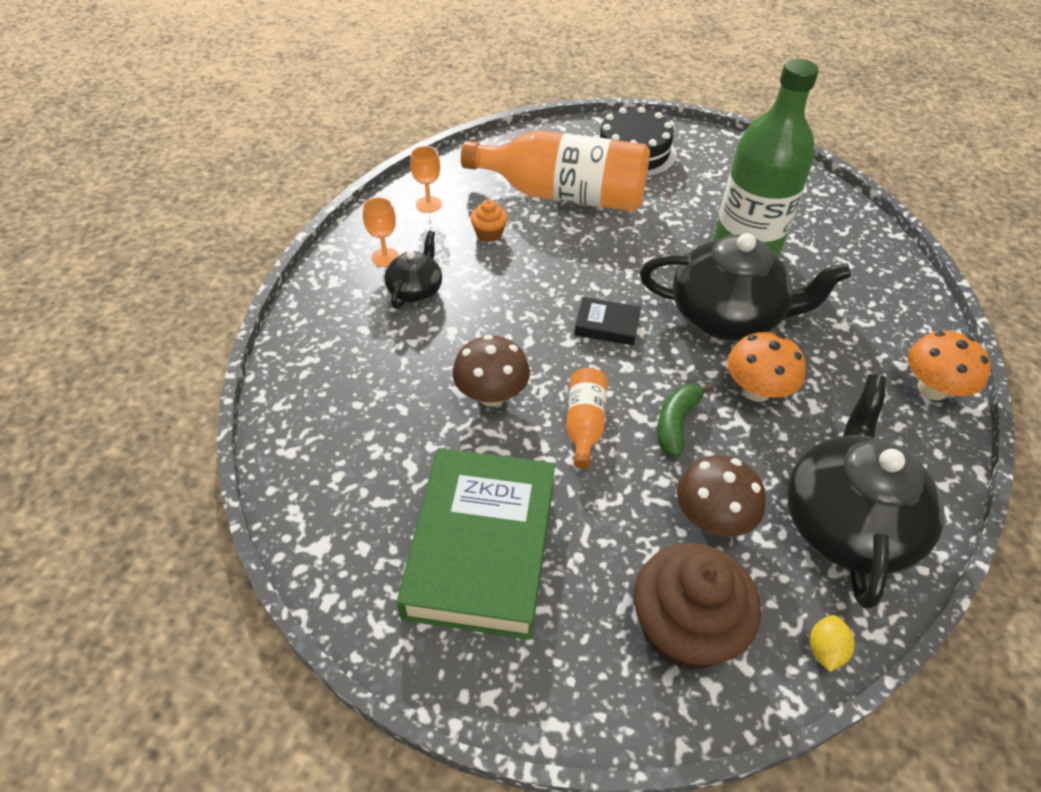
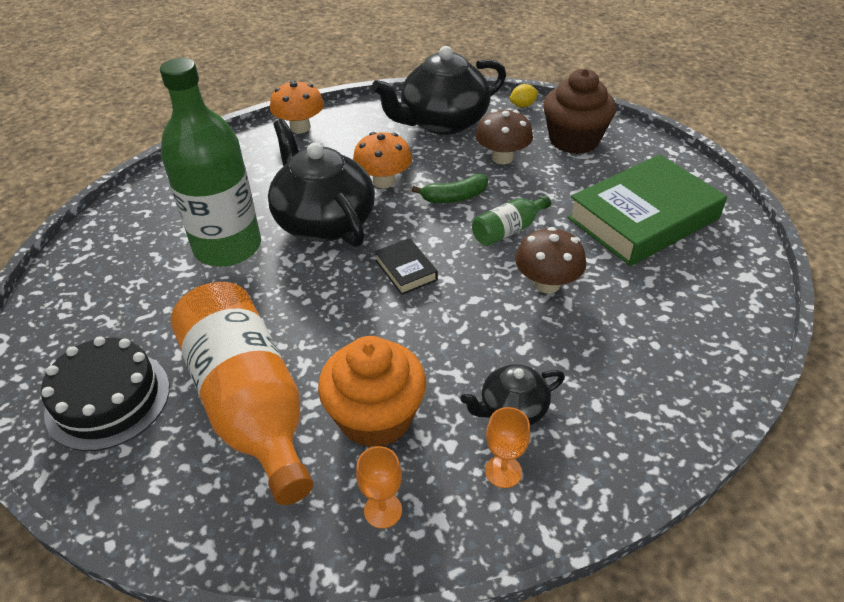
camera: 130 degrees left, 5 degrees down
(489, 234) = (375, 417): orange cupcake -> orange cupcake, size x2.16
(584, 424) = (508, 230): orange bottle -> green bottle

